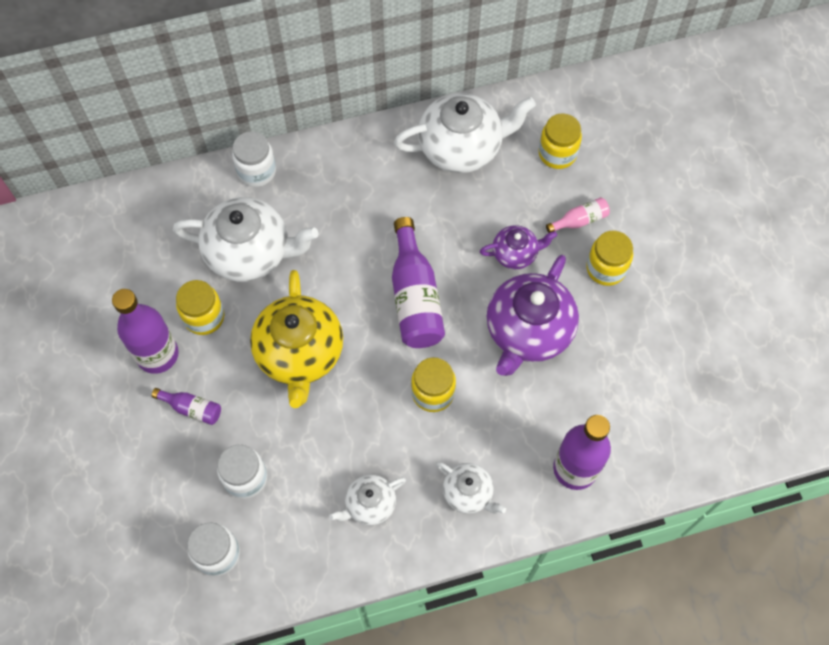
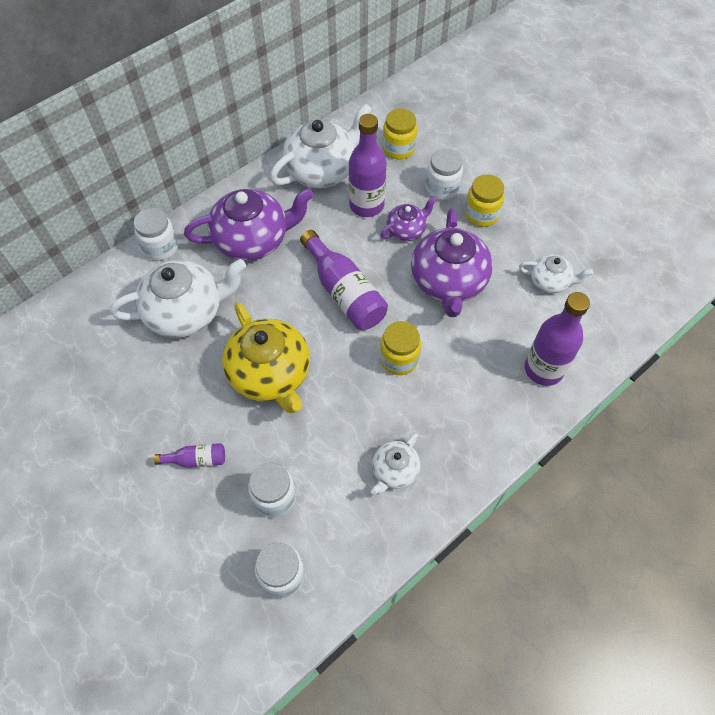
camera: 25 degrees left, 5 degrees down
(157, 354) = (142, 427): purple bottle -> purple bottle (366, 205)
(204, 317) = (170, 379): yellow jar -> none
(351, 200) = (253, 239): none -> purple teapot
(468, 493) = (471, 425): white teapot -> white teapot (550, 281)
(579, 220) = (442, 188): pink bottle -> white jar

